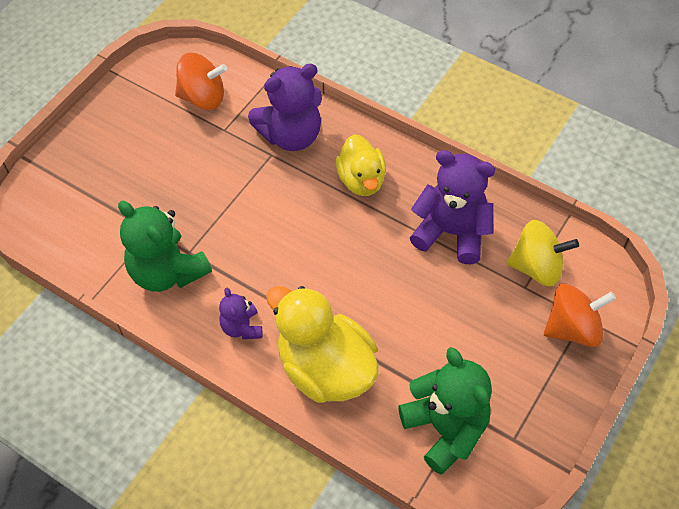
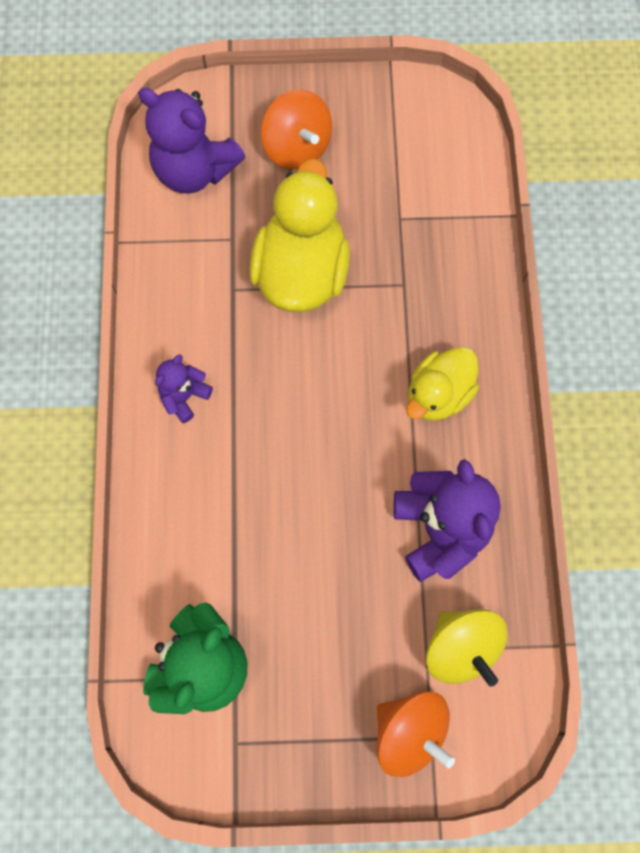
camera: 55 degrees right, 15 degrees up
(167, 272) = (198, 286): green teddy bear -> none
(203, 97) = (424, 170): orange spinning top -> orange spinning top (297, 147)
(291, 135) = (442, 287): purple teddy bear -> purple teddy bear (194, 170)
(325, 368) = (192, 505): yellow duck -> yellow duck (301, 272)

